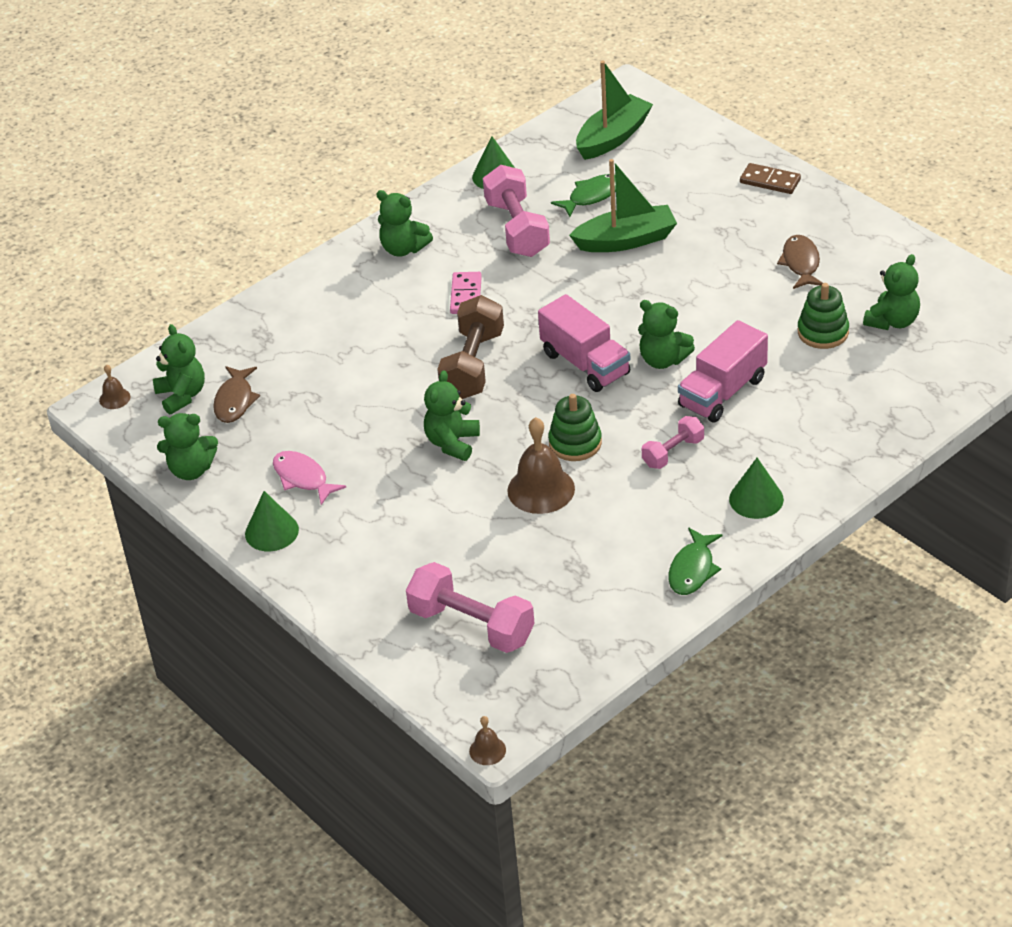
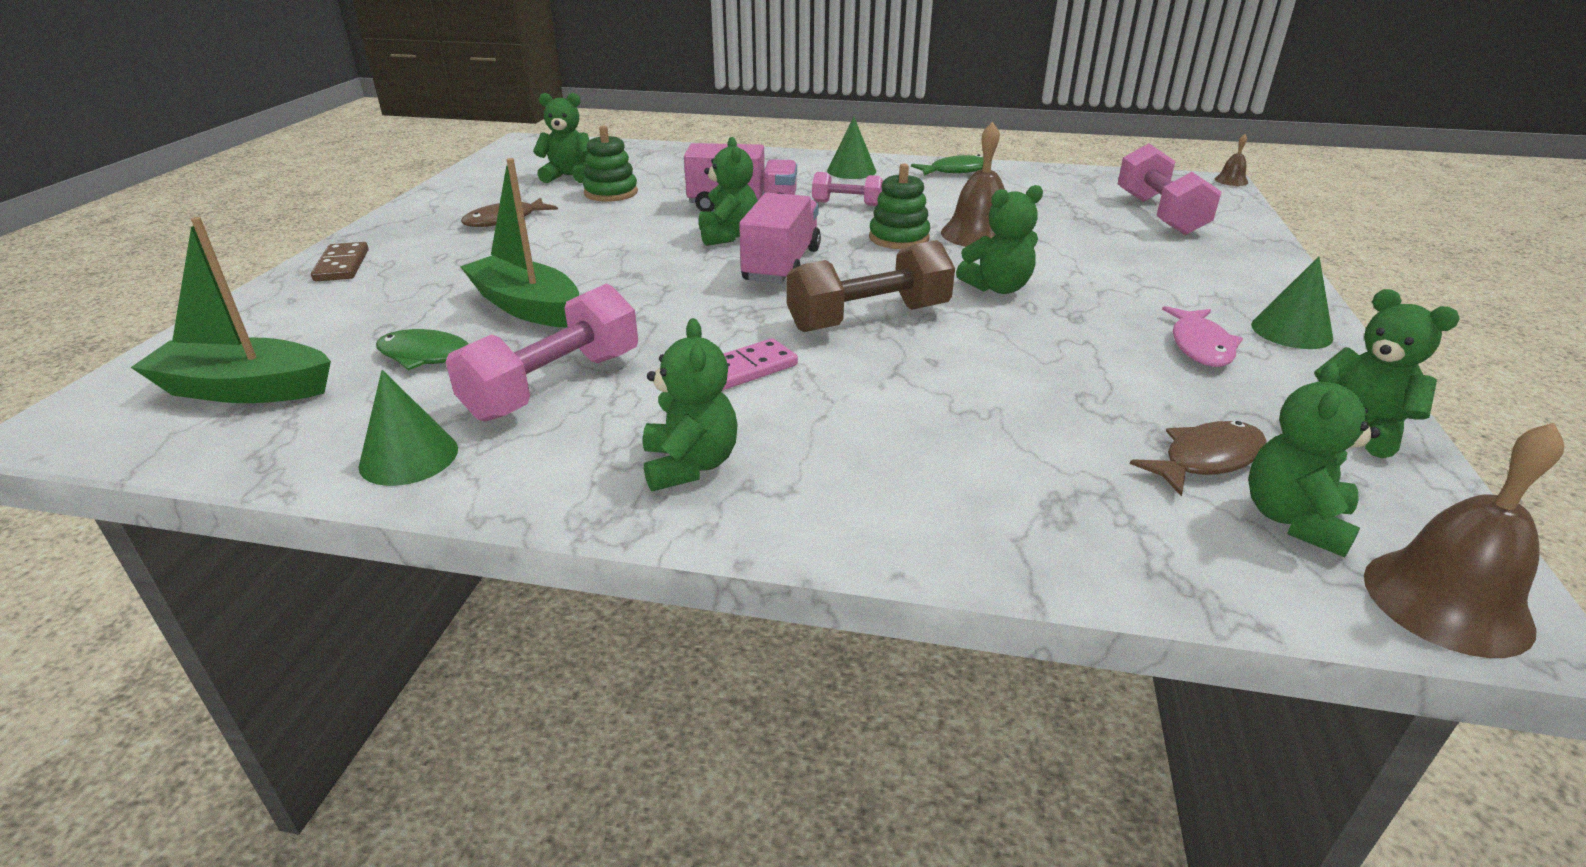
camera: 130 degrees left, 10 degrees down
(114, 398) = (1446, 601): brown bell -> brown bell, size x2.04

